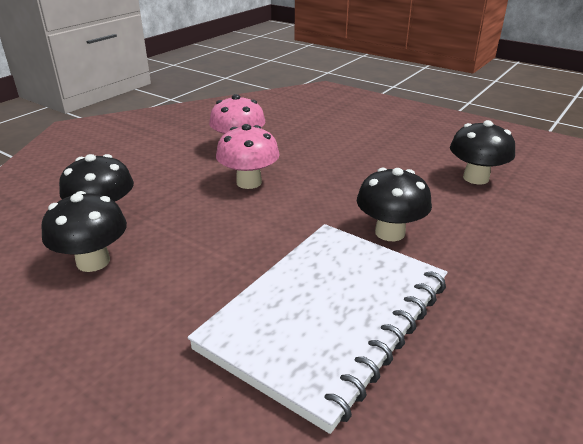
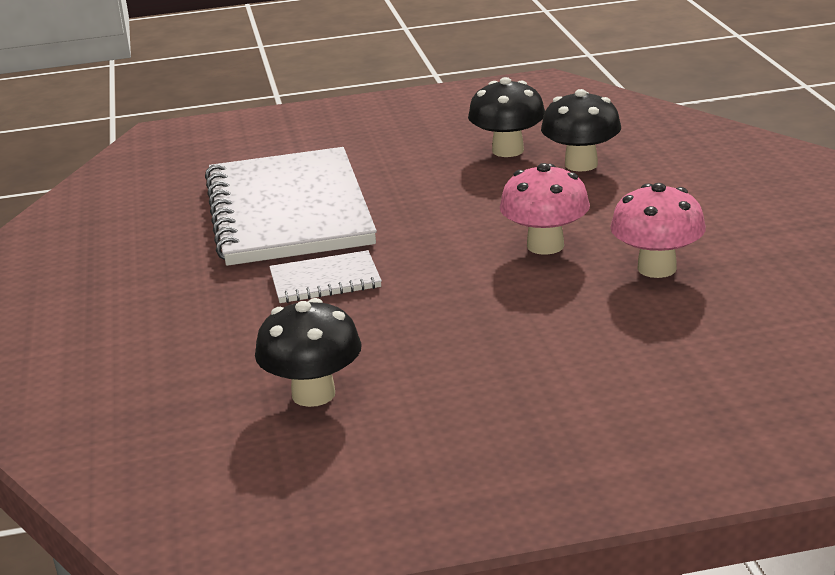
camera: 135 degrees right, 5 degrees down
(390, 232) = (325, 280): black mushroom -> white notebook

